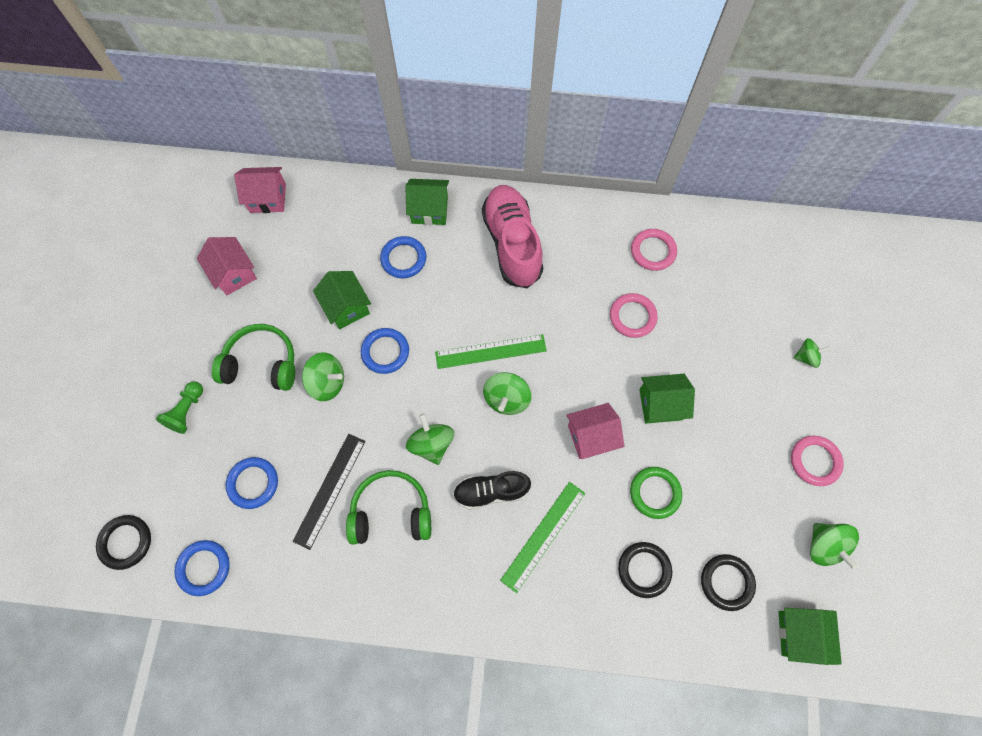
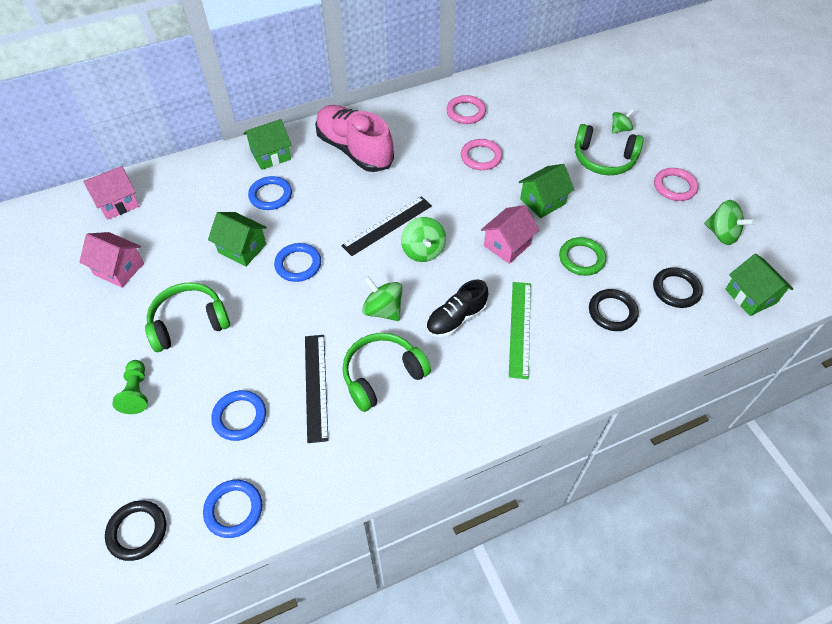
camera: 30 degrees left, 15 degrees down
(327, 382) = (260, 309): green spinning top -> none
(490, 351) = (387, 225): green ruler -> black ruler
(761, 386) = (603, 159): none -> green headphones

